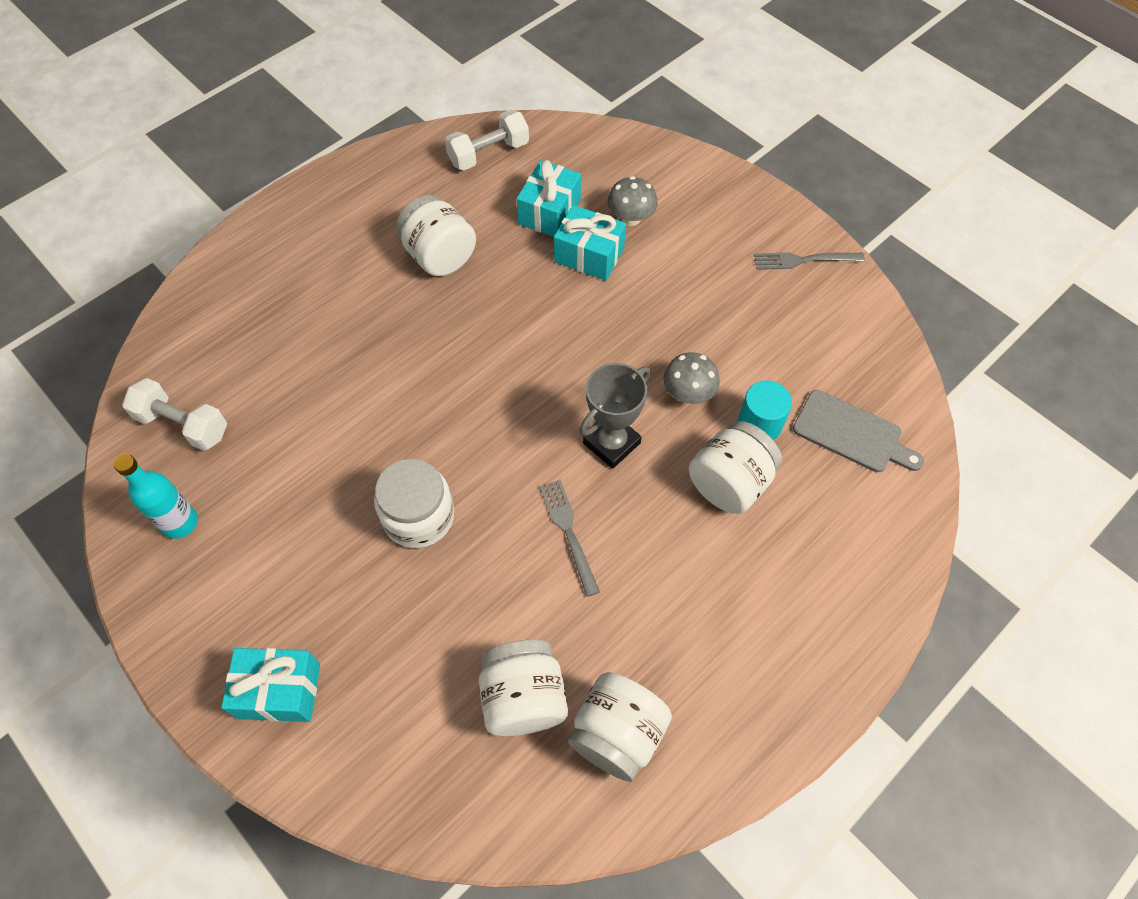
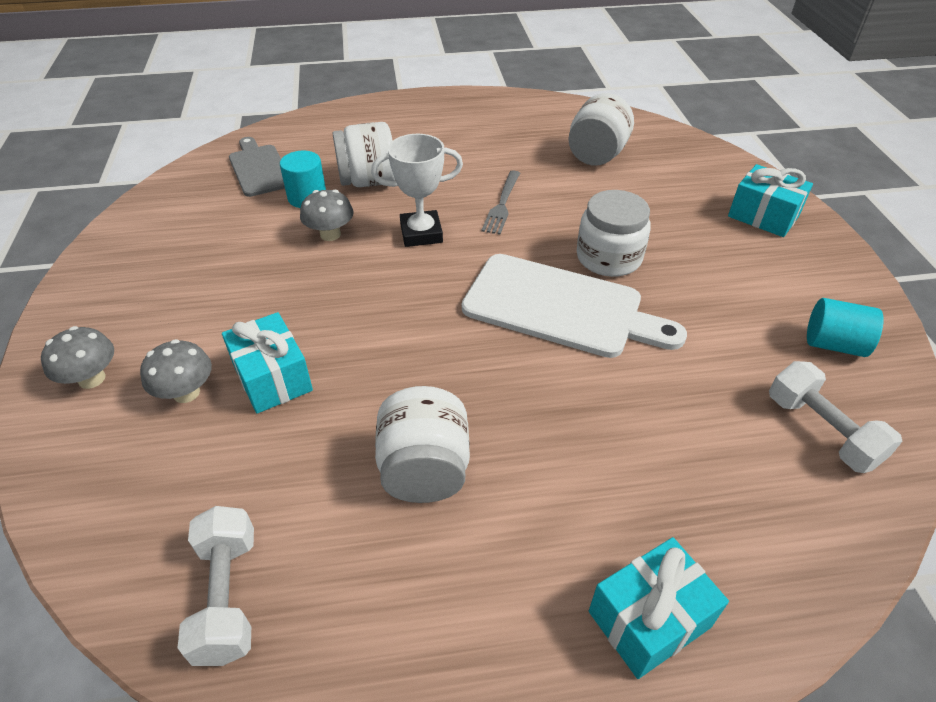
camera: 145 degrees left, 15 degrees down
(180, 522) = (833, 344): turquoise bottle -> turquoise cylinder
(429, 430) = (560, 307): none -> white cutting board
(488, 153) = (227, 596): white dumbbell -> white dumbbell turned 75 degrees clockwise
(549, 212) = (253, 452): turquoise gift -> turquoise gift (649, 619)
(611, 443) = (421, 233): grey trophy -> white trophy
(617, 734) = (552, 127): white jar -> none
(699, 194) = (92, 378): none -> grey mushroom
(804, 260) = (112, 271): grey fork -> none

